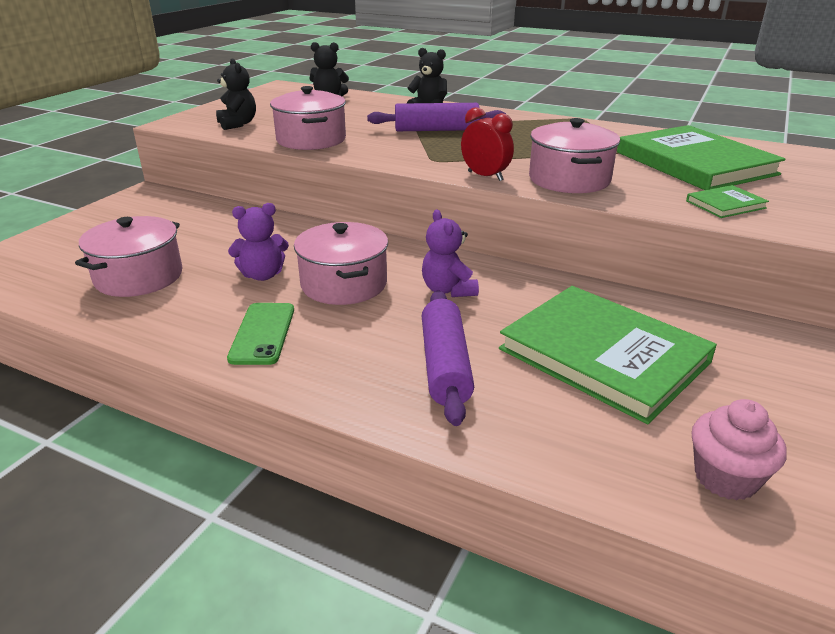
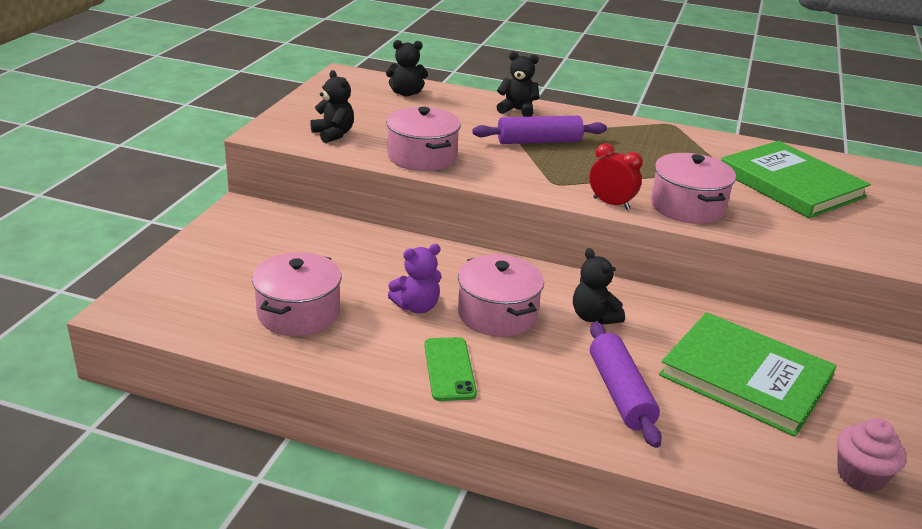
camera: 10 degrees left, 0 degrees up
(448, 290) = (594, 317): purple teddy bear -> black teddy bear
(725, 204) = (827, 234): green book -> none

